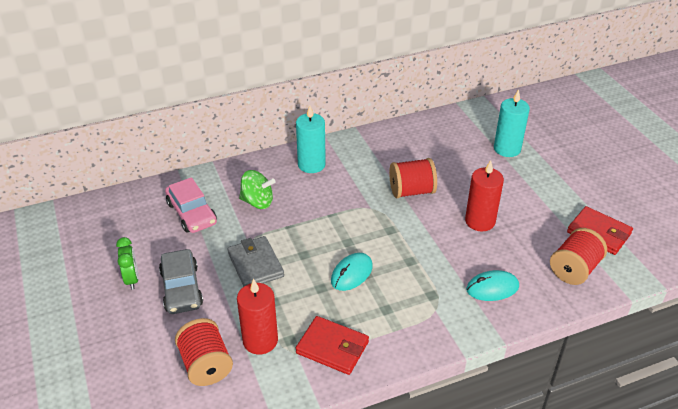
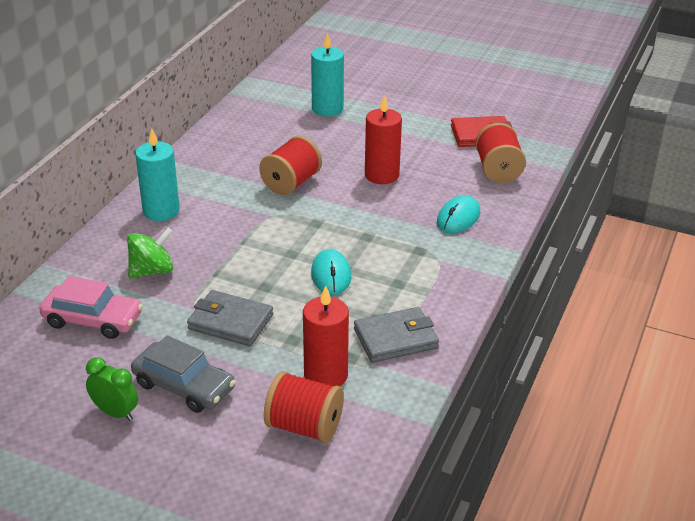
camera: 45 degrees left, 5 degrees down
(332, 347) = (395, 338): red wallet -> grey wallet

